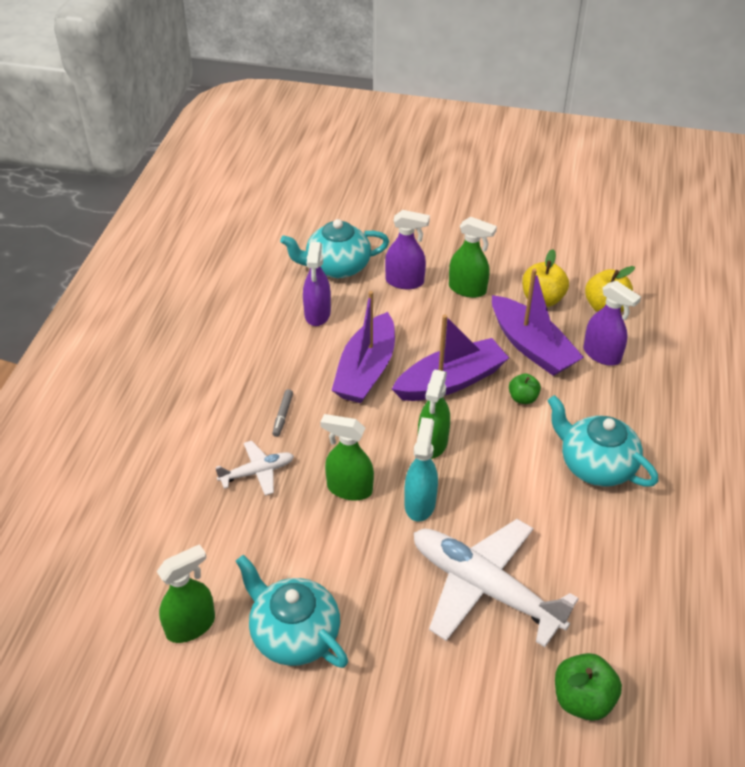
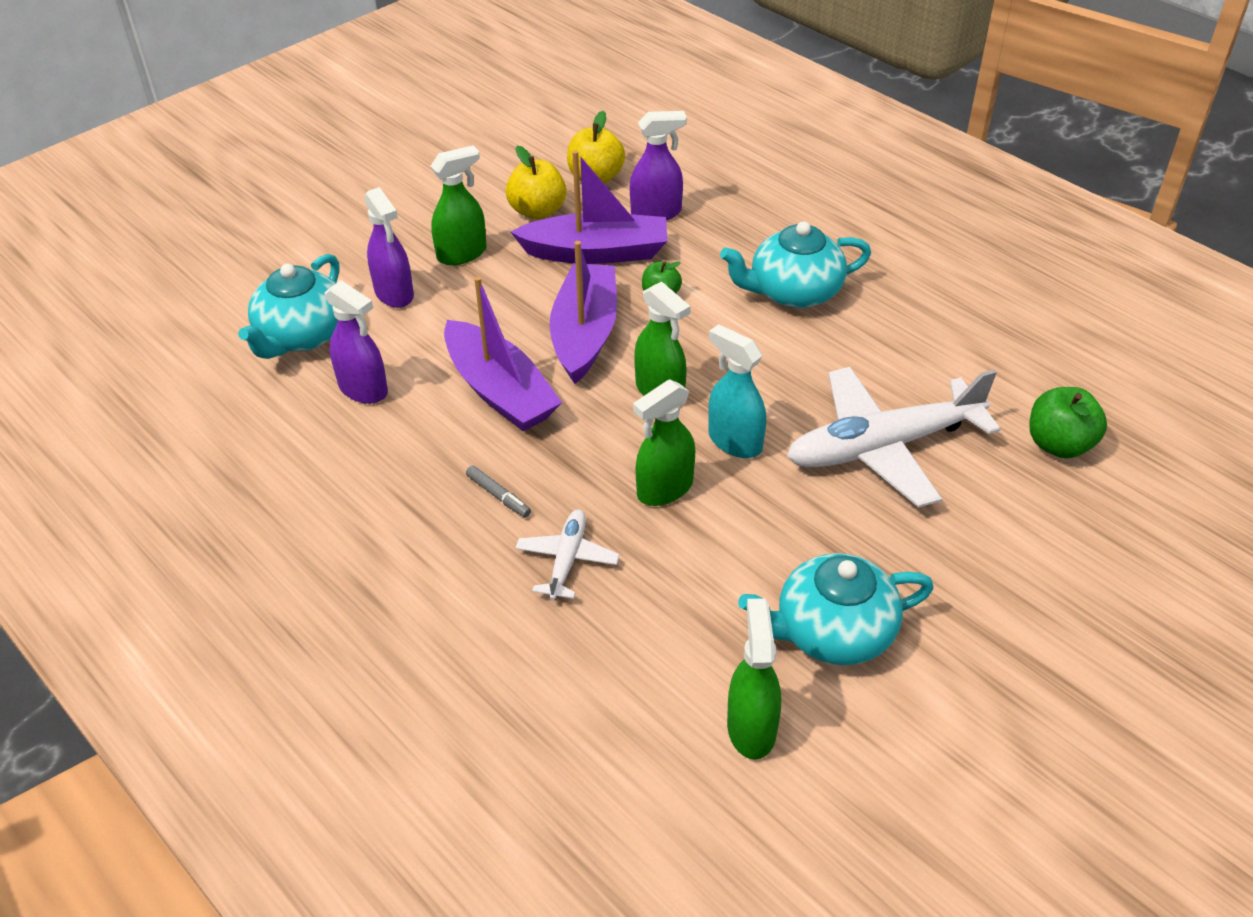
camera: 55 degrees left, 0 degrees up
(405, 282) = (394, 294): purple spray bottle -> purple spray bottle turned 105 degrees clockwise

